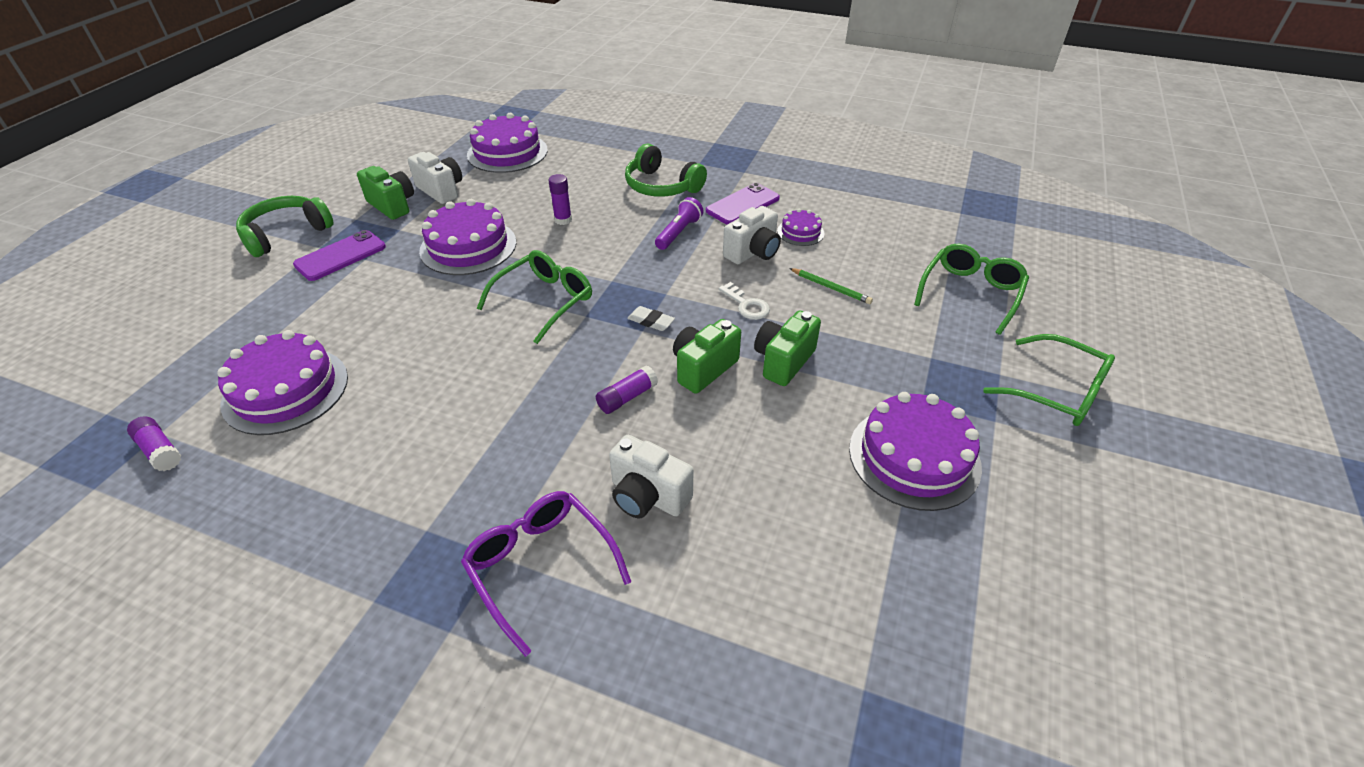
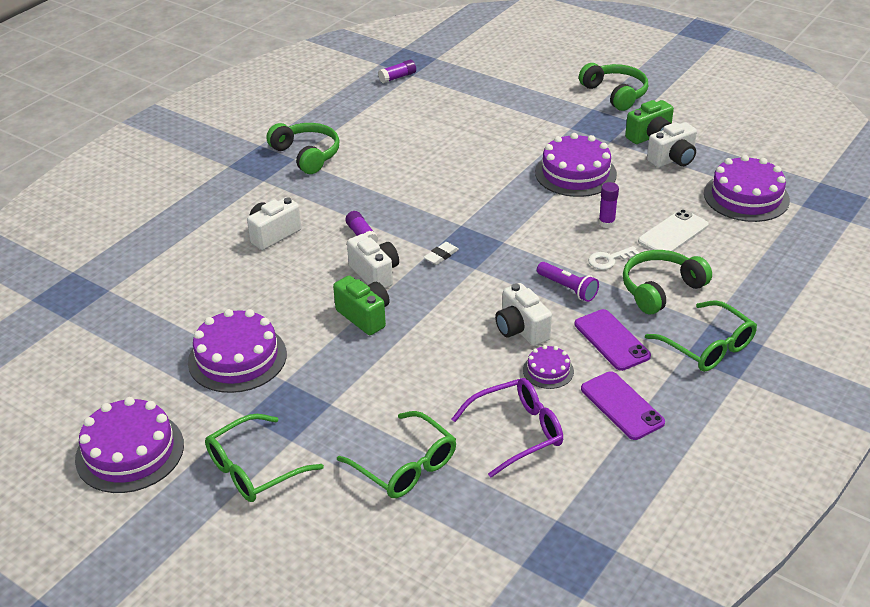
camera: 105 degrees right, 5 degrees down
(286, 390) = (430, 109): purple cake -> purple cake (130, 451)
(340, 256) = (577, 118): purple phone -> purple phone (621, 406)
(414, 515) = (307, 155): none -> green headphones
(540, 566) = (248, 194): purple glasses -> purple glasses (517, 432)
(544, 301) = (487, 207): green glasses -> green glasses (707, 346)
(574, 184) = (673, 233): none -> white phone
(703, 368) = (375, 274): green camera -> white camera
(746, 305) = (443, 310): white key -> white key (609, 259)
(830, 288) = (449, 368): green pencil -> none

